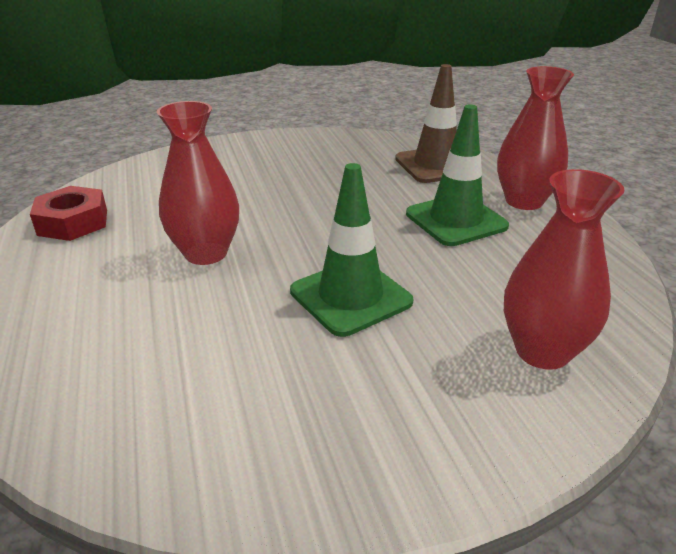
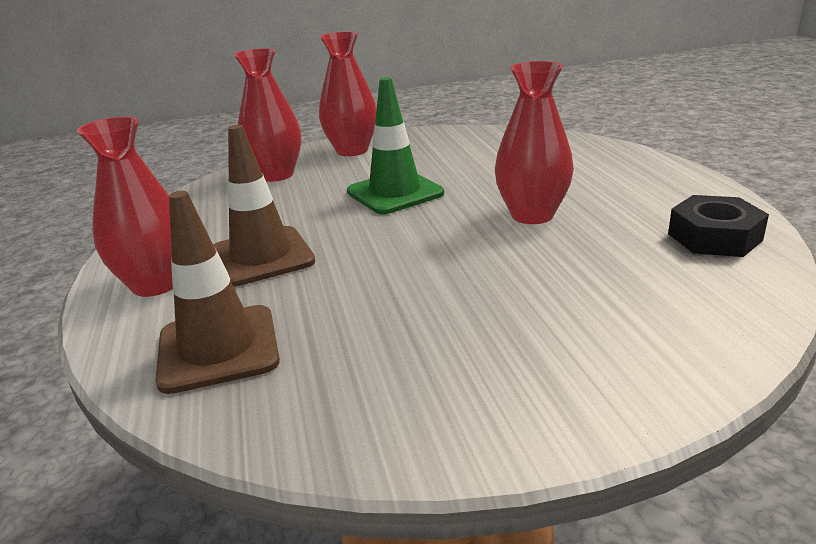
camera: 175 degrees left, 5 degrees down
(73, 222) = (714, 237): red nut -> black nut
(450, 425) = (352, 150): none -> red vase
(456, 220) = (261, 257): green traffic cone -> brown traffic cone

